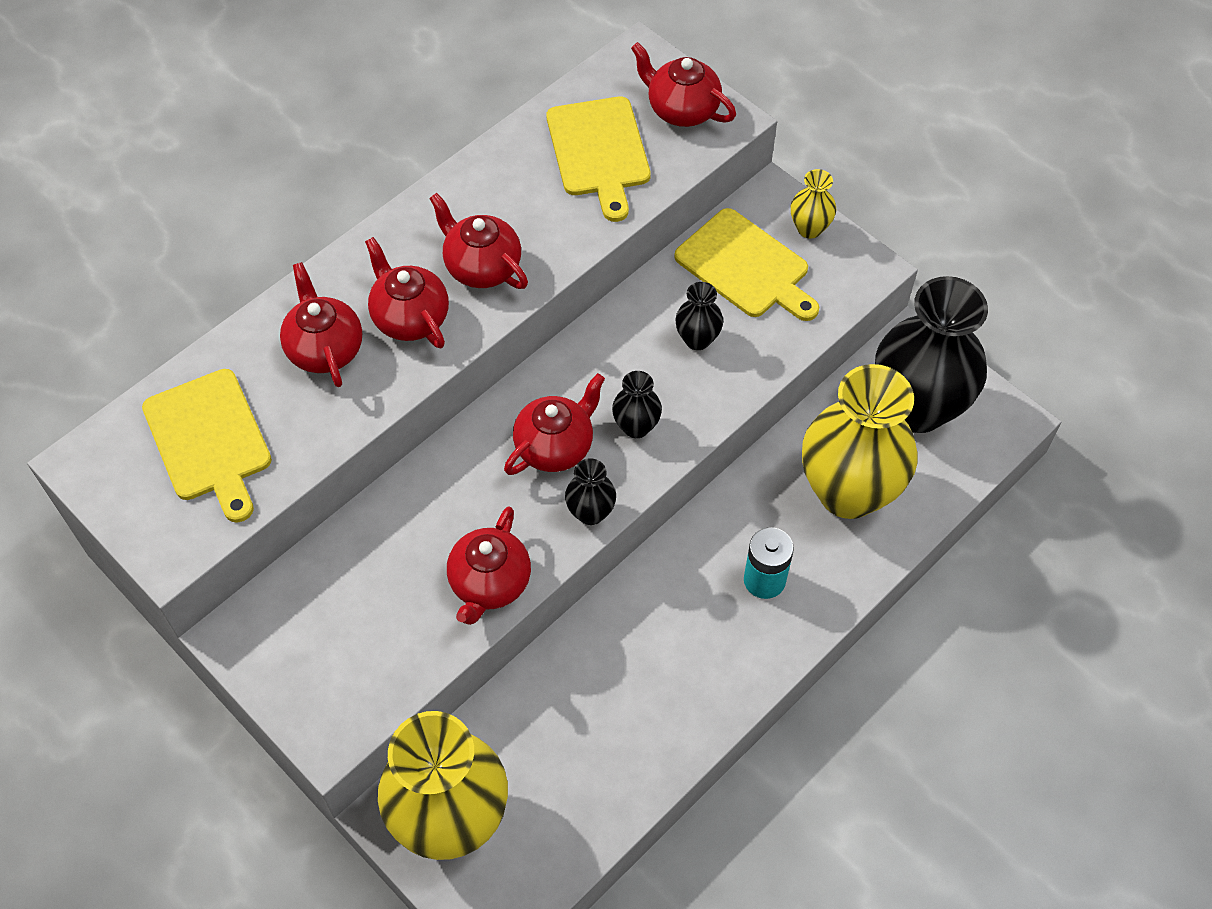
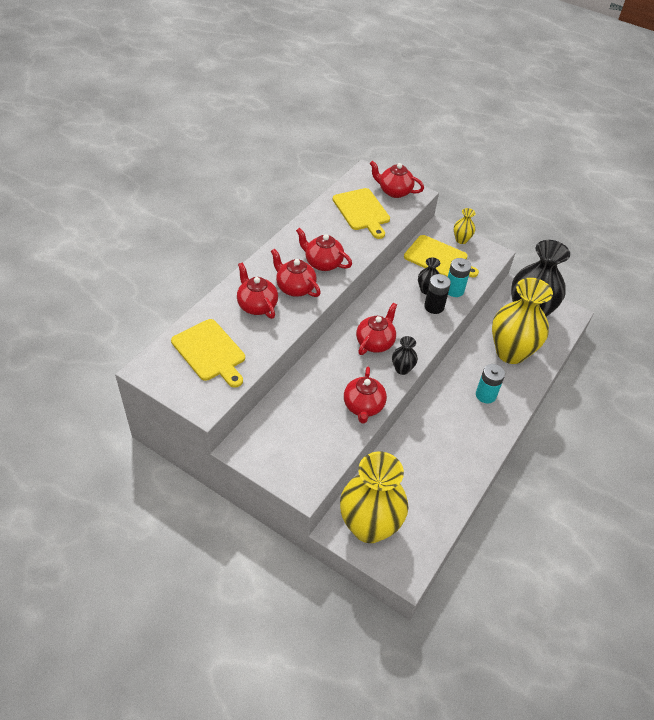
camera: 15 degrees left, 10 degrees down
(636, 426) = (411, 329): black vase -> none
(700, 380) = (434, 307): none -> black battery
(754, 347) = (454, 290): none -> turquoise battery

